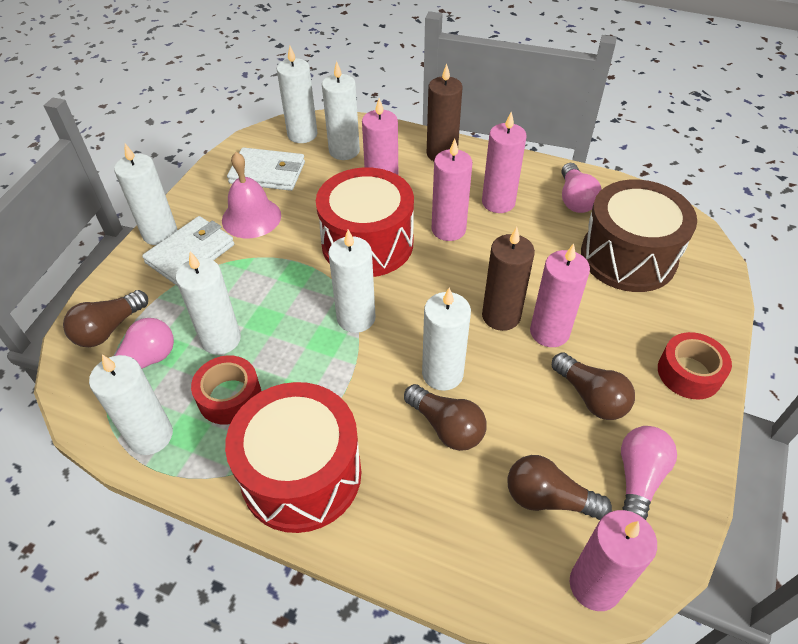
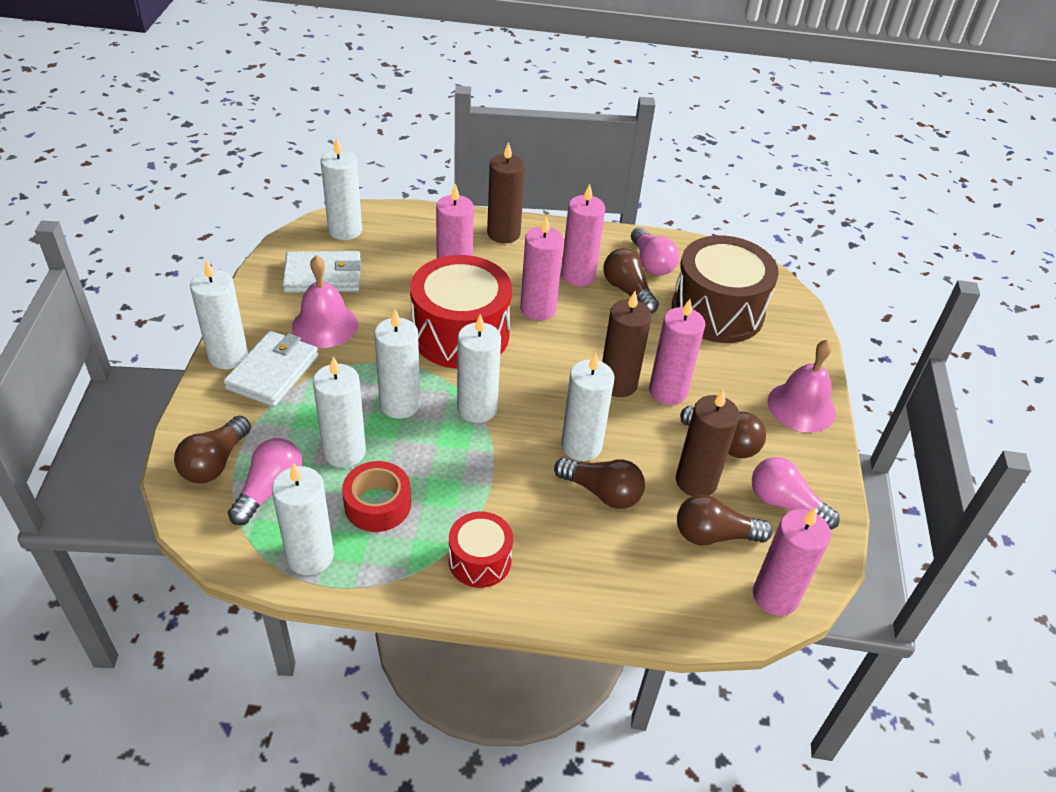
camera: 20 degrees left, 5 degrees down
(301, 474) = (480, 560): red drum -> red drum, size x0.52
(344, 151) = (398, 242): white candle -> white candle (400, 404)
(542, 224) = (628, 291): none -> brown light bulb
(548, 434) = (696, 481): none -> brown candle
(638, 479) = (785, 504): pink light bulb -> pink light bulb turned 60 degrees counterclockwise
(689, 373) = (801, 407): red tape -> pink bell

